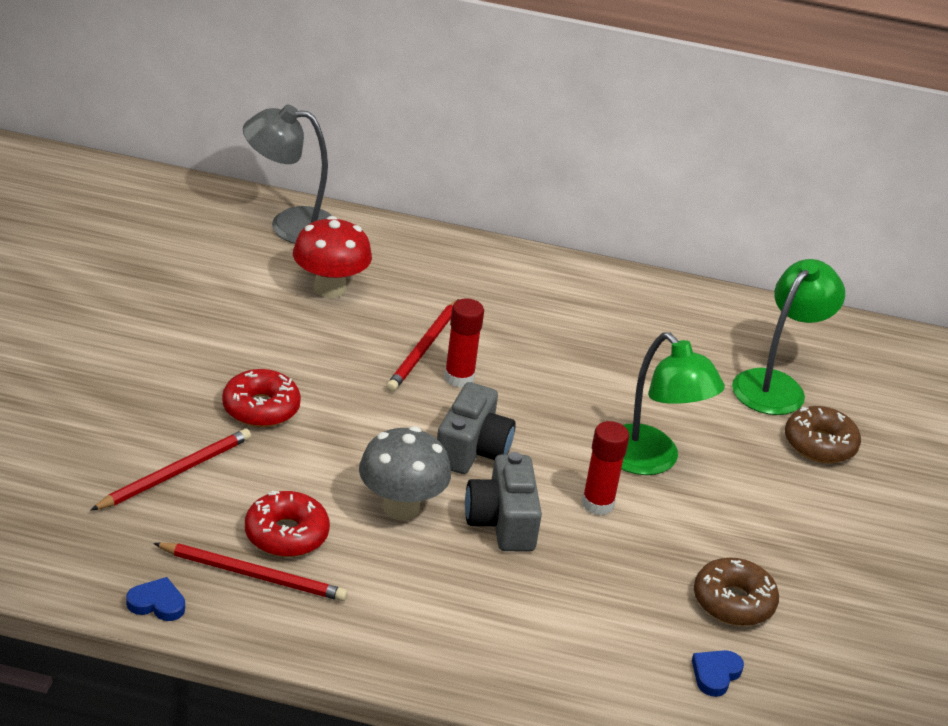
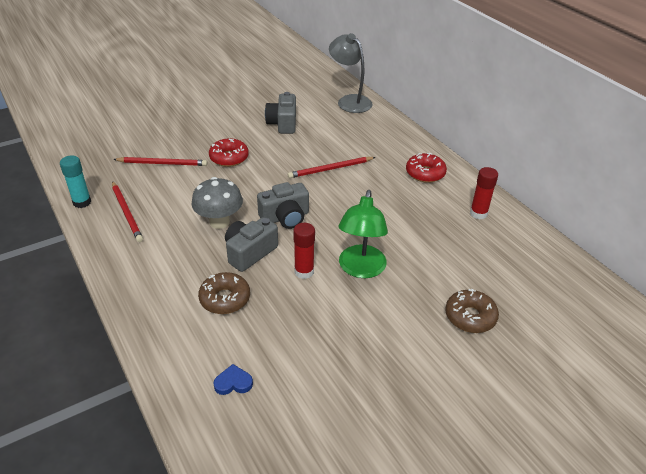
camera: 50 degrees right, 5 degrees up
(157, 603) = (82, 202): blue heart -> turquoise glue stick
(251, 311) = (283, 123): none -> grey camera
(286, 534) = (162, 206): red donut -> red donut (425, 173)
(330, 288) = (328, 129): red mushroom -> none
(459, 378) = (326, 187): red glue stick -> red glue stick (478, 213)
(733, 602) = (297, 357): brown donut -> brown donut (225, 299)
(776, 385) = (489, 275): green lamp -> none

